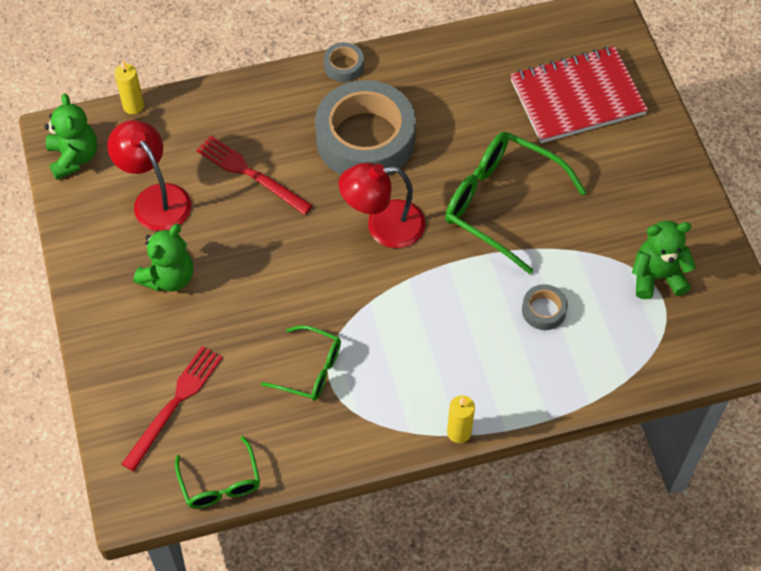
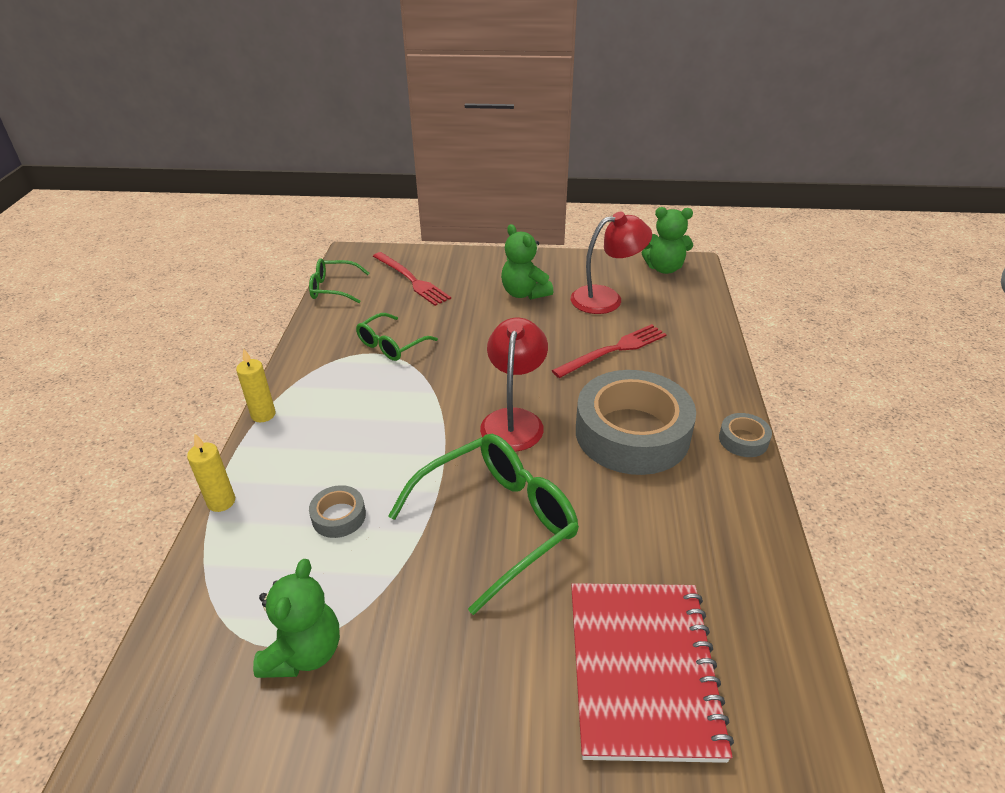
camera: 110 degrees right, 20 degrees down
(133, 106) = (713, 302): yellow candle -> yellow candle (221, 502)

